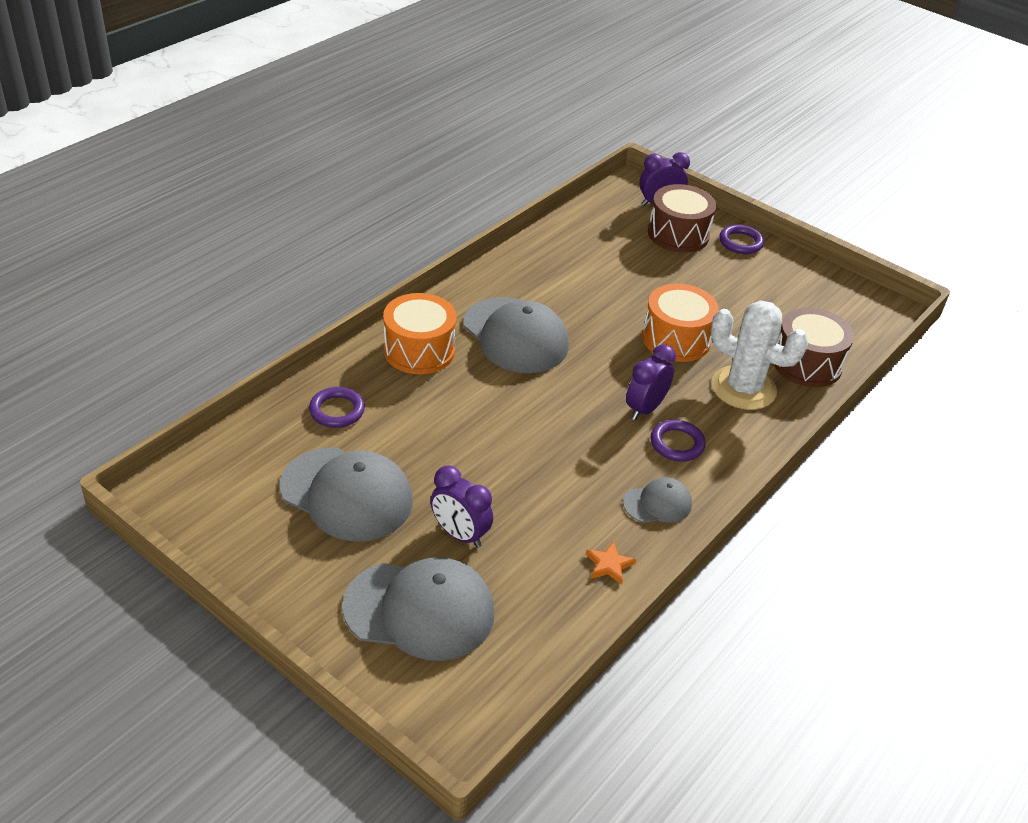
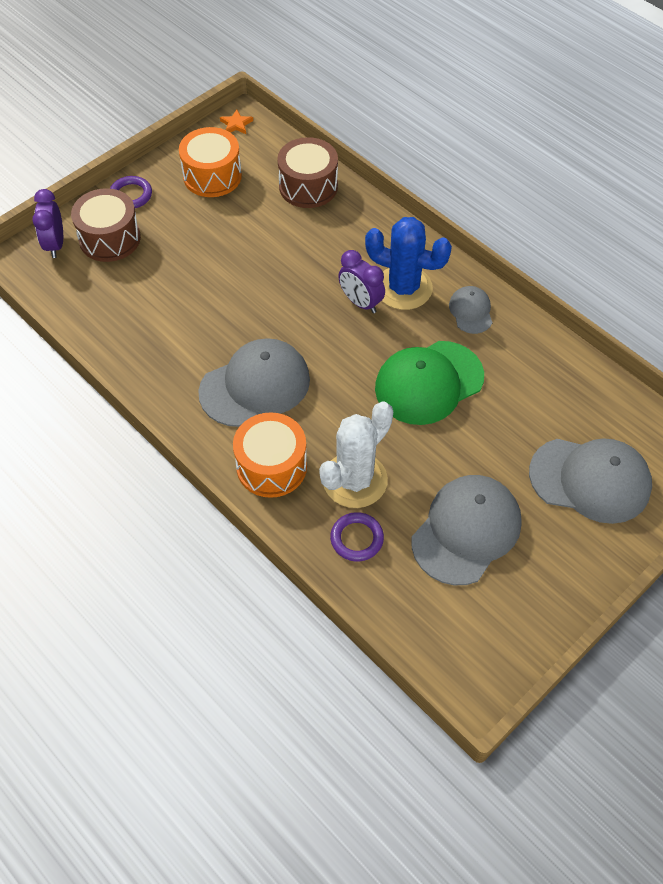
camera: 80 degrees left, 15 degrees up
(419, 610) = (590, 480): grey cap -> grey cap turned 90 degrees clockwise
(460, 534) = (509, 447): purple clock -> none
(542, 465) = (429, 383): none -> green cap
(609, 565) = (536, 351): orange star -> orange star (236, 124)
(676, 339) = (269, 266): orange drum -> orange drum (212, 176)
(677, 444) = (403, 288): purple ring -> blue cactus
(743, 388) = (337, 233): white cactus -> white cactus (355, 480)

